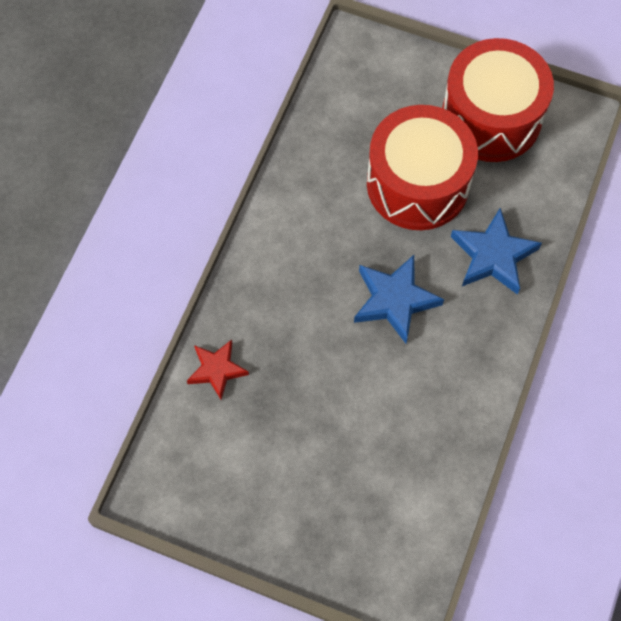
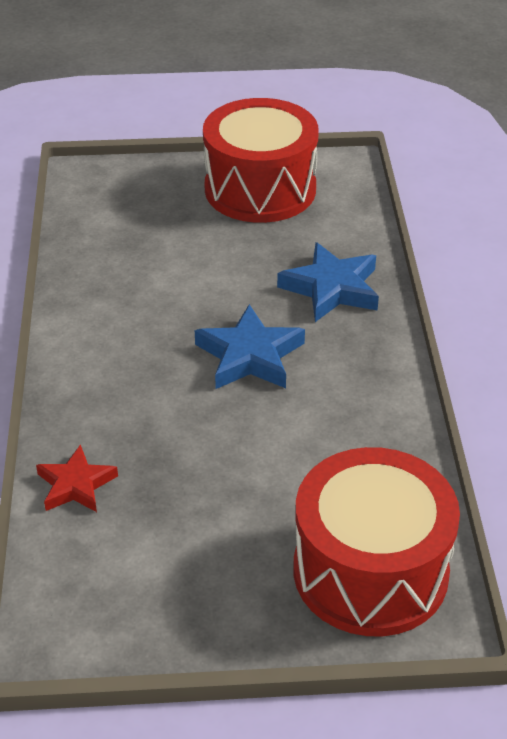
camera: 25 degrees left, 25 degrees down
(417, 184) = (216, 257): red drum -> red drum (370, 571)

